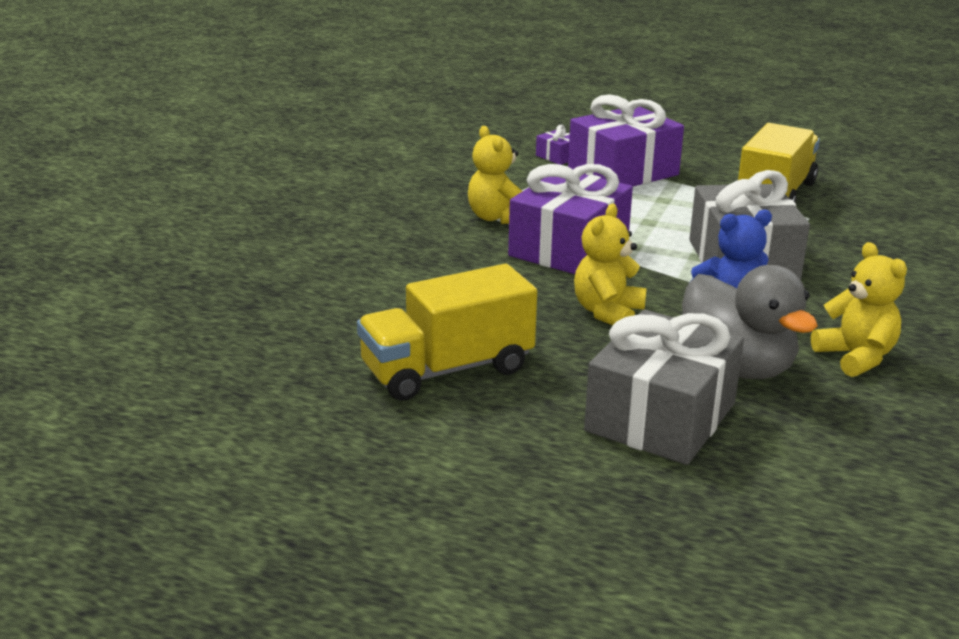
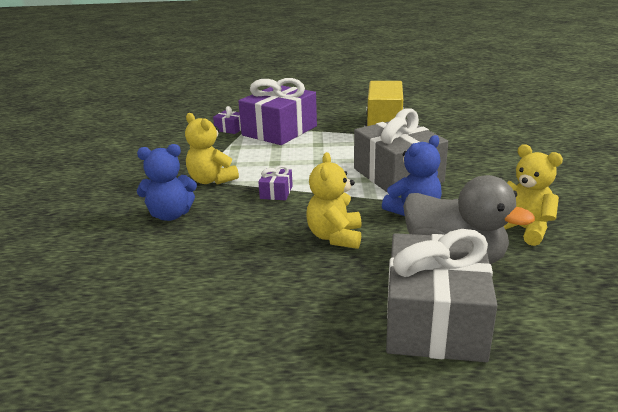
camera: 20 degrees left, 0 degrees up
(429, 247) = (170, 215): none -> blue teddy bear
(447, 370) = (239, 324): yellow truck -> none
(569, 248) = (276, 192): purple gift -> purple gift, size x0.42

